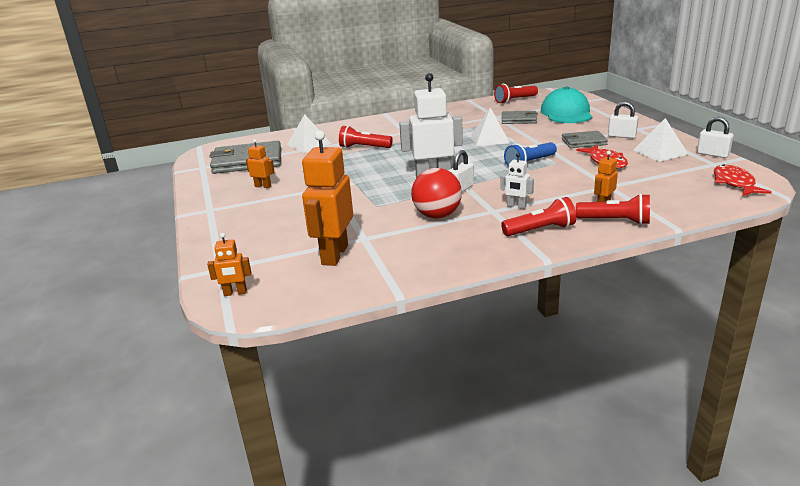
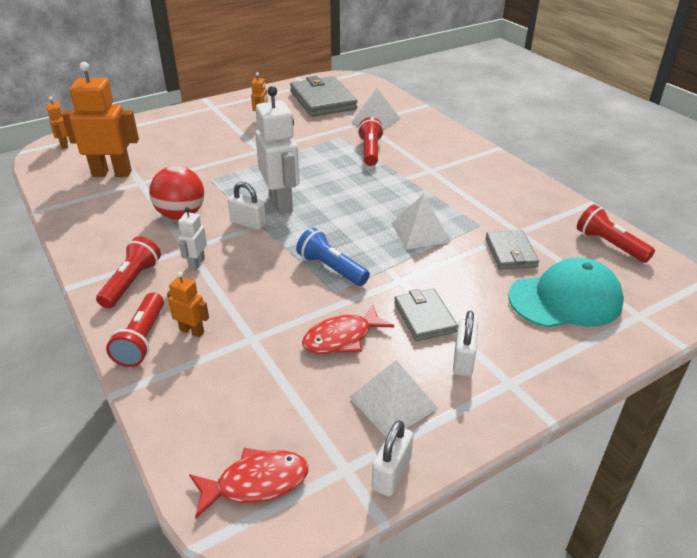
camera: 75 degrees right, 10 degrees up
(540, 230) = (132, 282): red flashlight -> red flashlight turned 135 degrees counterclockwise

